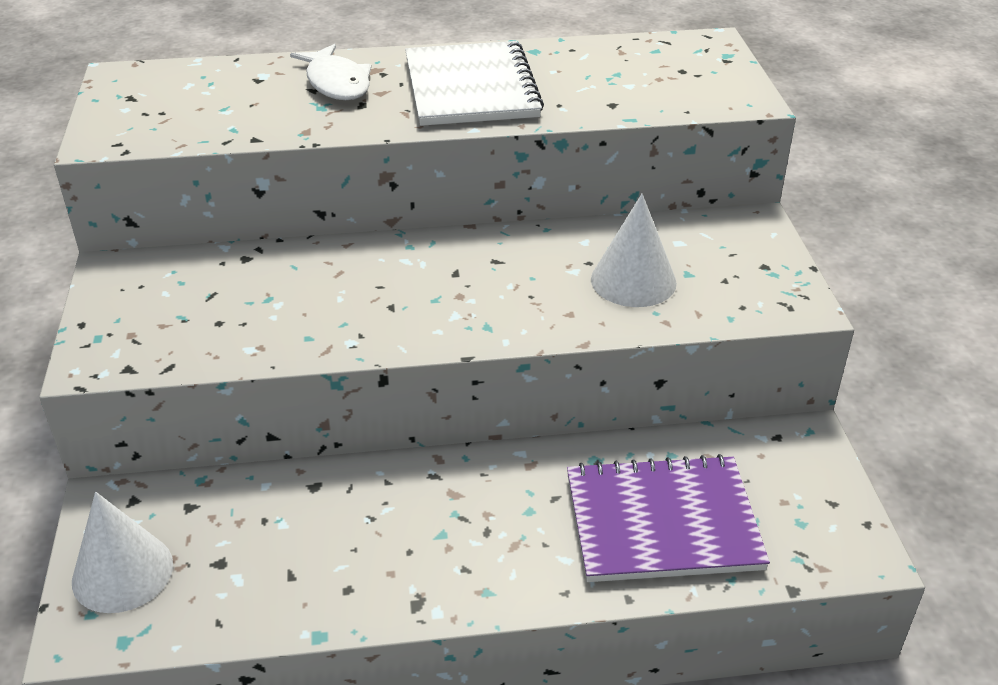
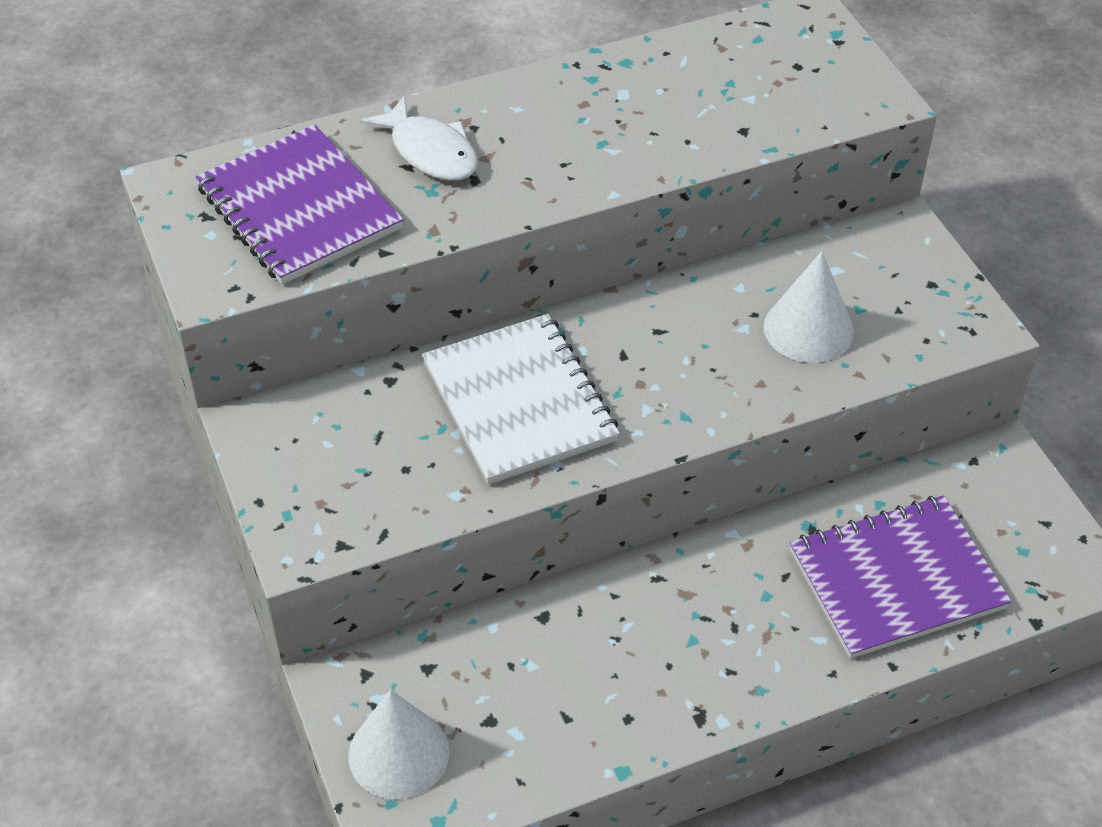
camera: 15 degrees left, 10 degrees up
(207, 103) = (299, 208): none -> purple notebook
(471, 88) = (582, 133): white notebook -> white notebook (519, 402)

